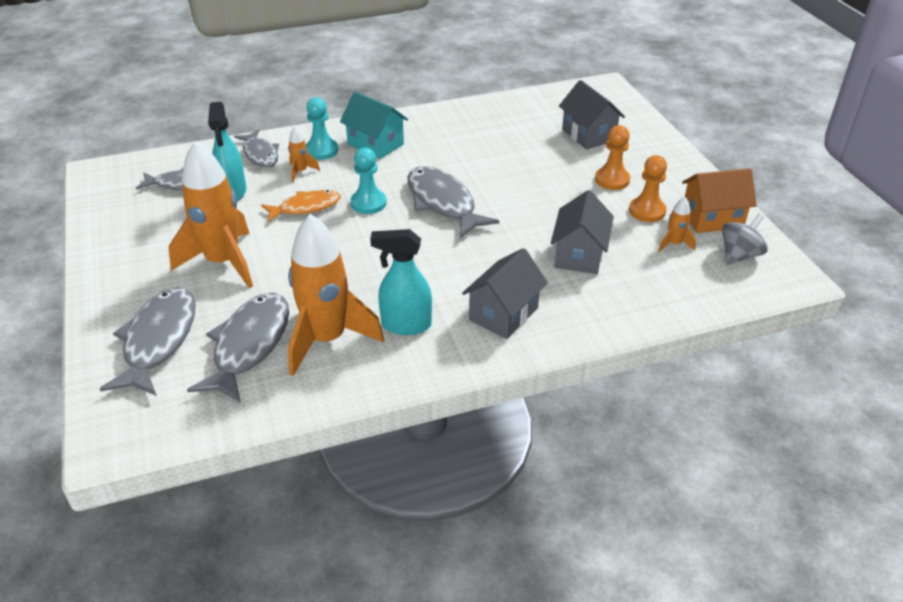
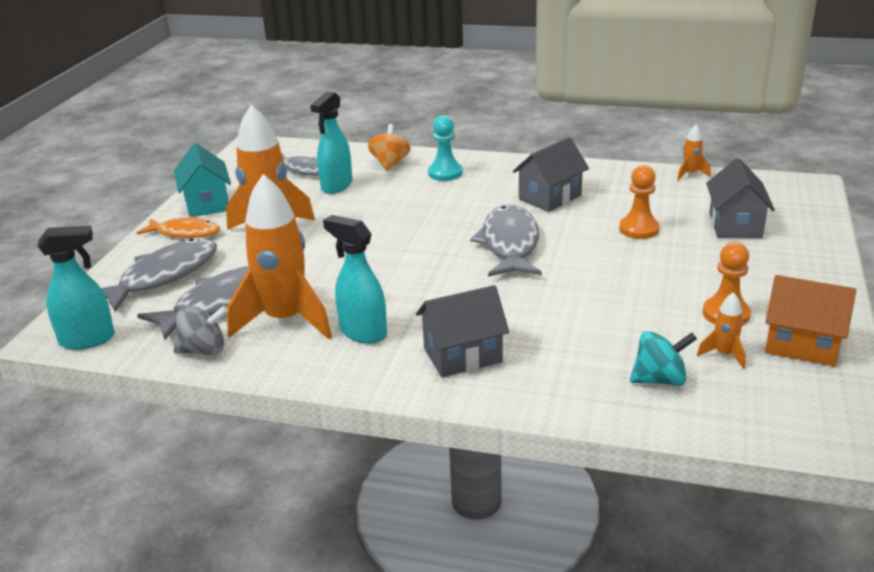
camera: 35 degrees right, 10 degrees down
(153, 433) = (88, 340): none -> turquoise spray bottle
(260, 154) = (390, 163): grey fish -> orange spinning top
(301, 172) = (409, 185): orange rocket -> orange rocket (690, 174)
(305, 207) = (382, 213): orange fish -> orange fish (185, 233)
(368, 203) = (440, 225): turquoise pawn -> none
(375, 144) = (499, 180): turquoise house -> turquoise house (207, 204)
(579, 255) = (600, 330): grey house -> grey house (550, 197)
(612, 180) = (716, 273): orange pawn -> orange pawn (639, 229)
(653, 279) = (660, 379): none -> turquoise spinning top
(739, 255) = (797, 392): grey spinning top -> grey spinning top (204, 350)

